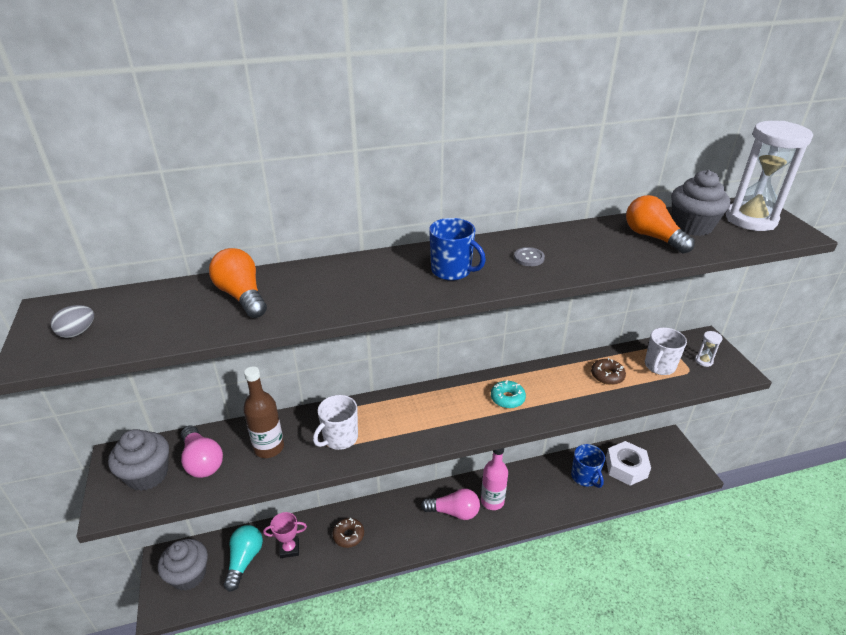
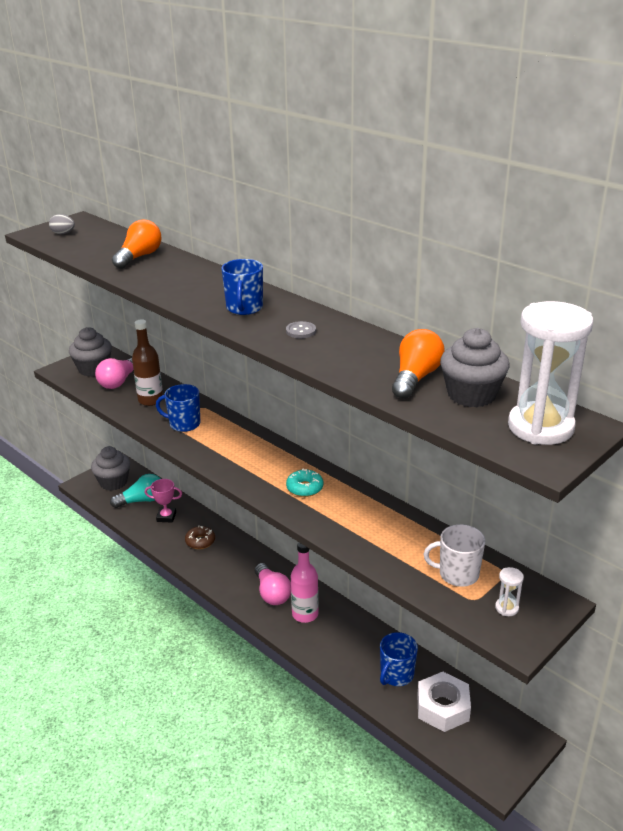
camera: 60 degrees right, 5 degrees down
(289, 548) = (166, 517): pink trophy -> pink trophy turned 45 degrees counterclockwise
(340, 438) = (184, 424): white mug -> blue mug
(607, 376) = (401, 540): brown donut -> none

